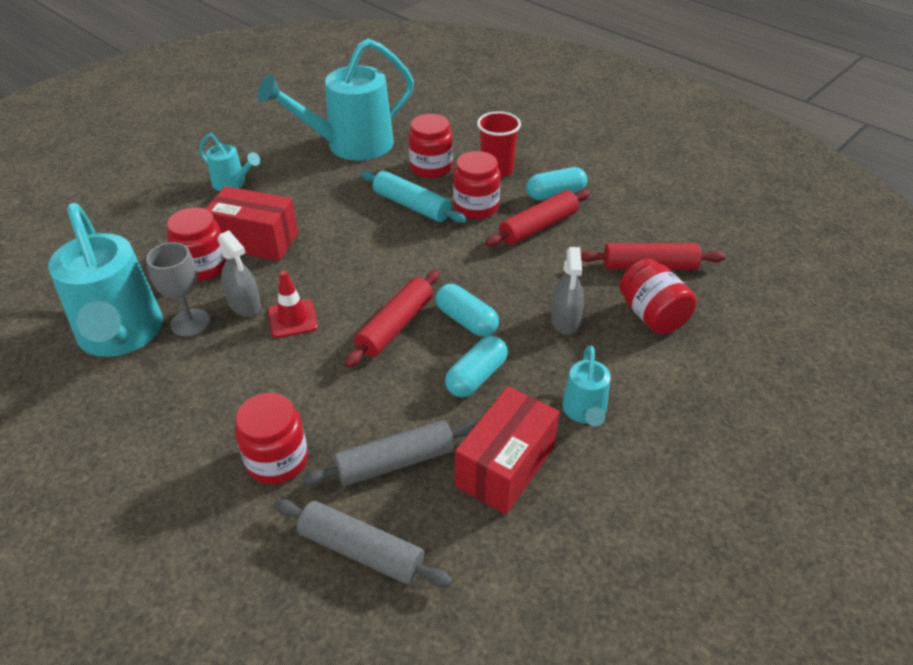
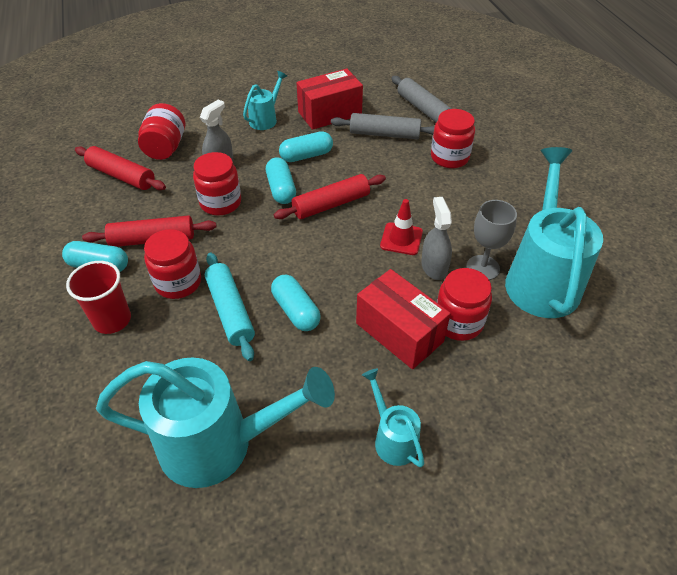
camera: 150 degrees left, 5 degrees up
(357, 224) = (296, 311): none -> turquoise capsule
(431, 167) = (167, 356): red jar -> red jar (220, 202)

